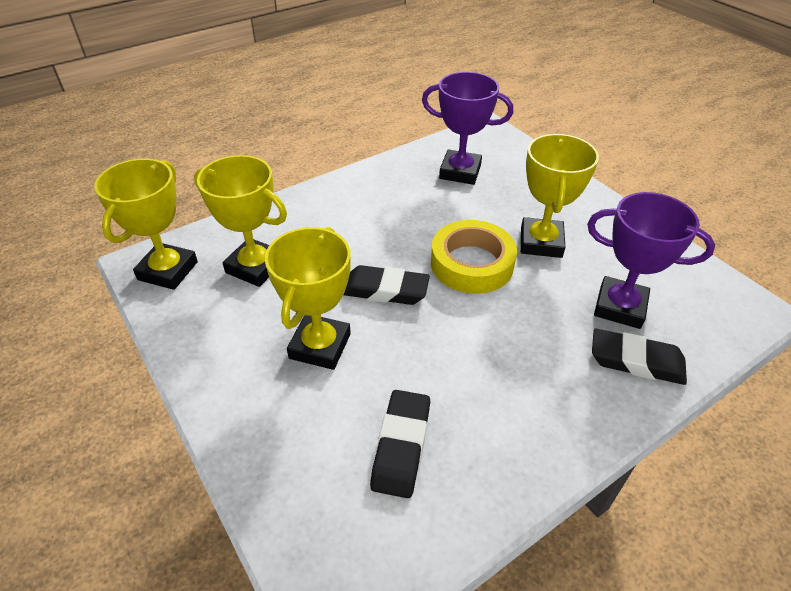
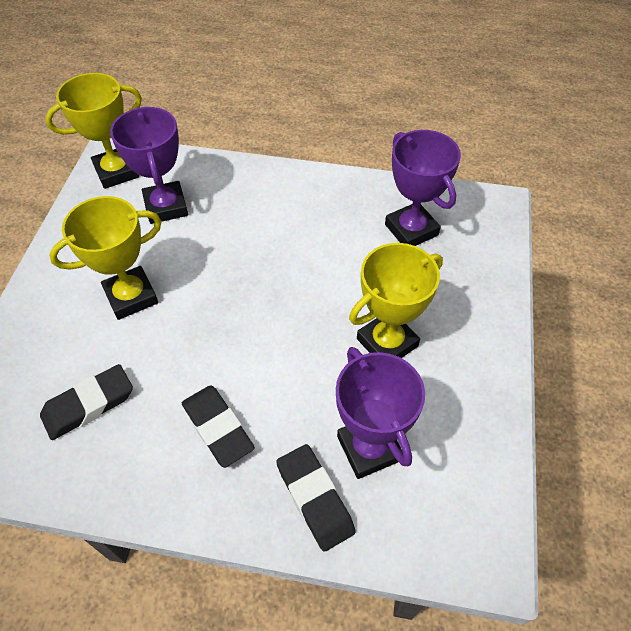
camera: 45 degrees right, 10 degrees up
(255, 267) = (166, 206): yellow trophy -> purple trophy
(385, 290) = (220, 289): black eraser -> black eraser (218, 428)
(472, 264) = (307, 317): yellow tape -> none

